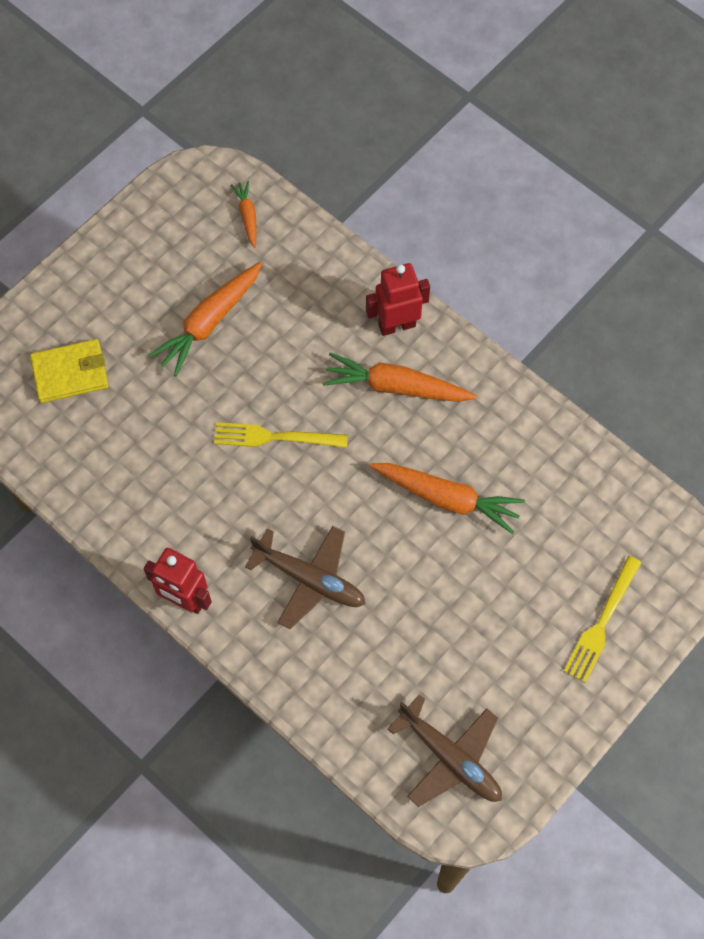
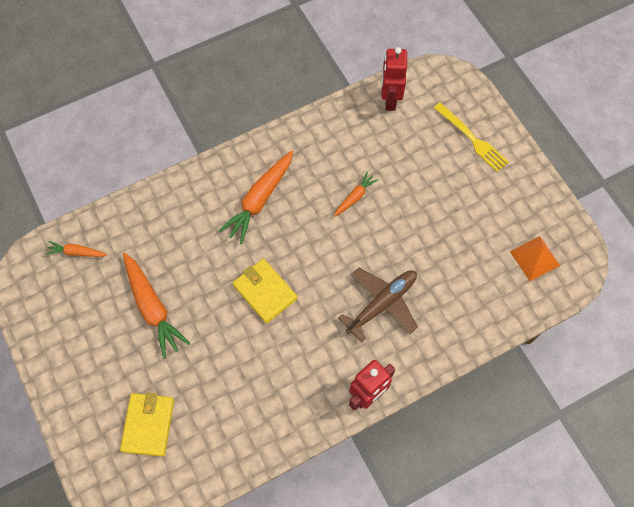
camera: 70 degrees left, 0 degrees up
(274, 437) = (265, 292): yellow fork -> yellow wallet
(396, 325) = (213, 183): red robot -> red robot (390, 100)
(447, 498) = (355, 197): orange carrot -> orange carrot, size x0.53
(450, 757) = (534, 258): brown plane -> orange pyramid

